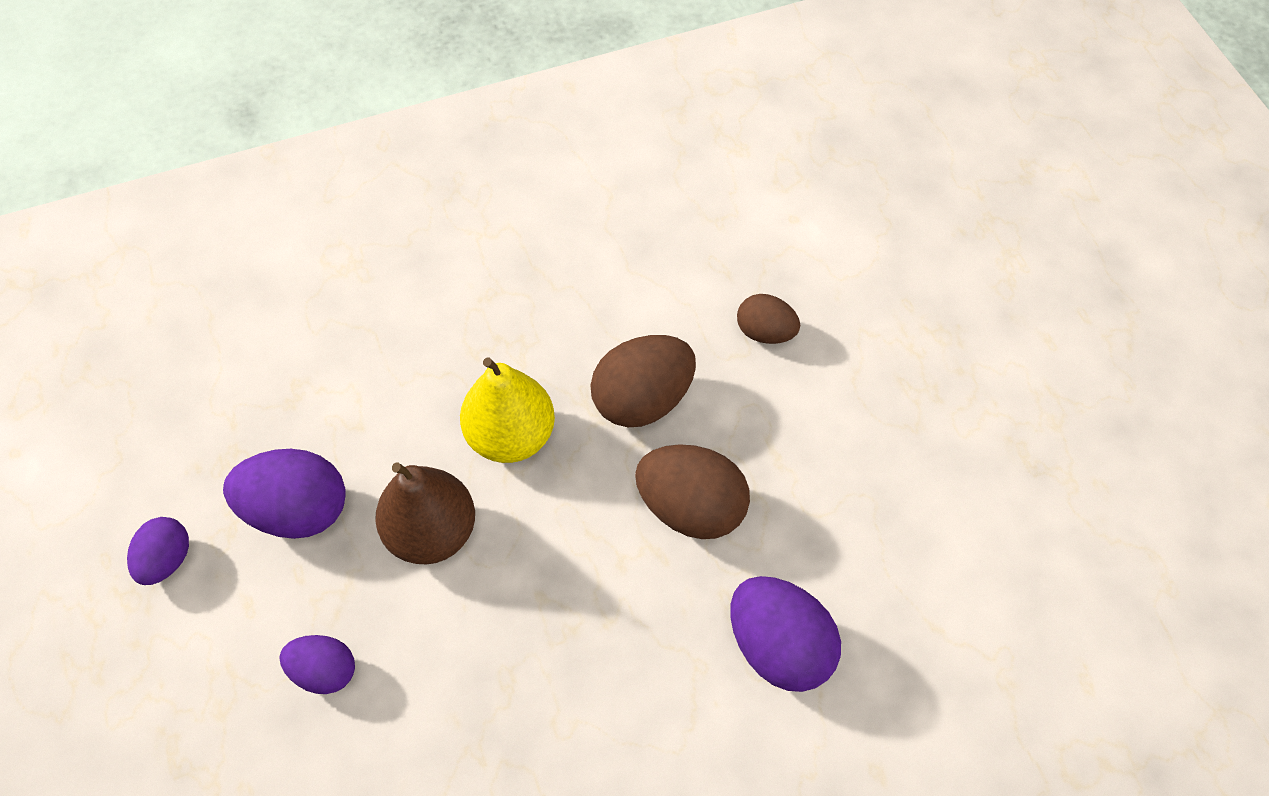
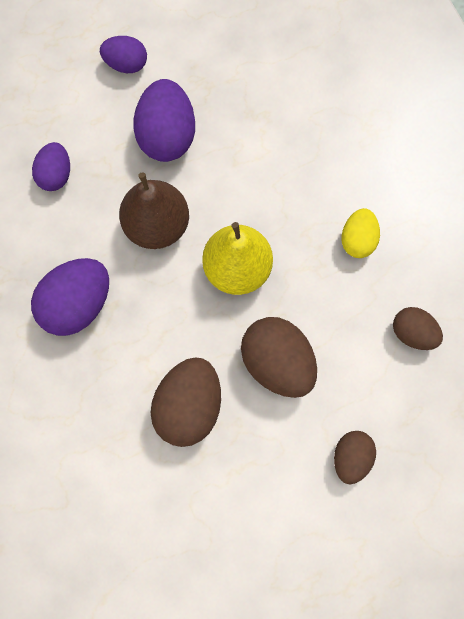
camera: 85 degrees right, 15 degrees up
(494, 296) = (357, 240): none -> yellow egg
(620, 253) = (412, 333): none -> brown egg
(779, 647) = (84, 477): purple egg -> purple egg (77, 304)

